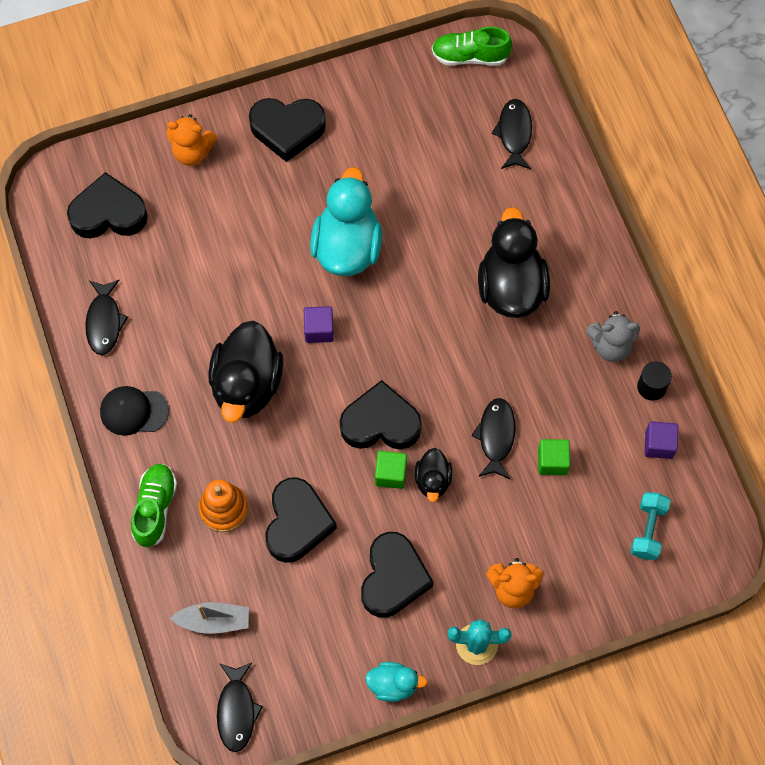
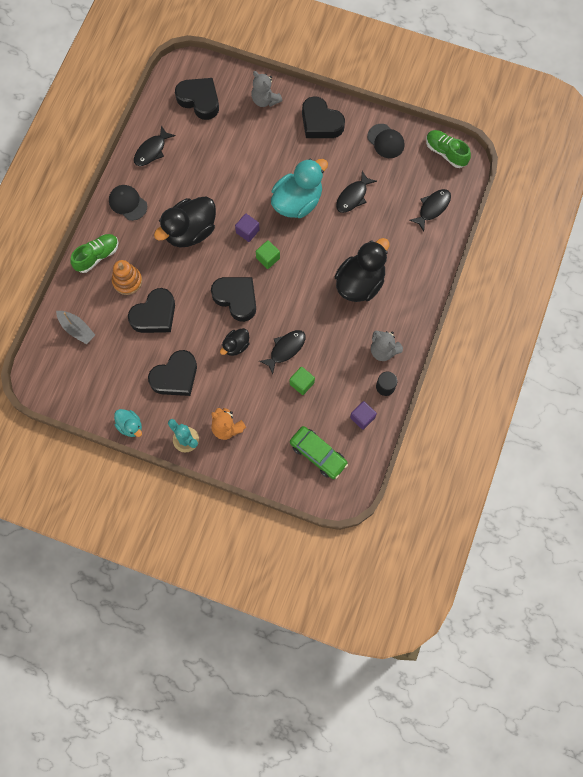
camera: 40 degrees right, 5 degrees up
(192, 152) = (265, 100): orange teddy bear -> grey teddy bear
(236, 711) = (50, 378): black fish -> black fish (353, 196)
(387, 94) = (385, 141): none -> black cap
(390, 474) = (219, 327): green cube -> green cube (268, 258)
(648, 530) = (318, 454): turquoise dumbbell -> green car

